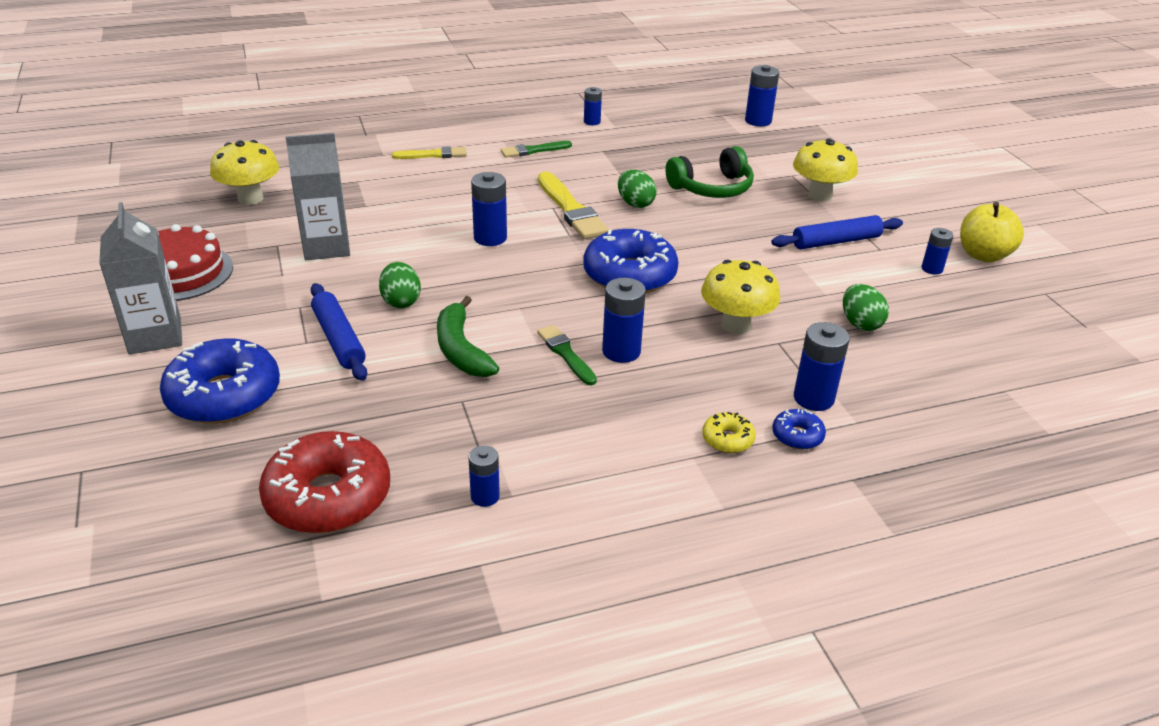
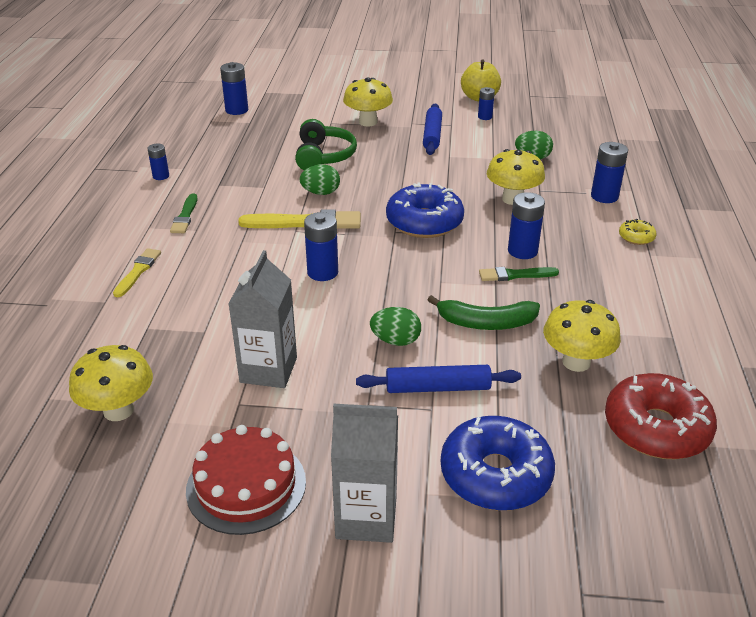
camera: 65 degrees left, 0 degrees up
(422, 422) = (576, 362): none -> yellow mushroom
(485, 496) = (672, 349): blue battery -> none
(797, 436) = (640, 213): blue donut -> none

